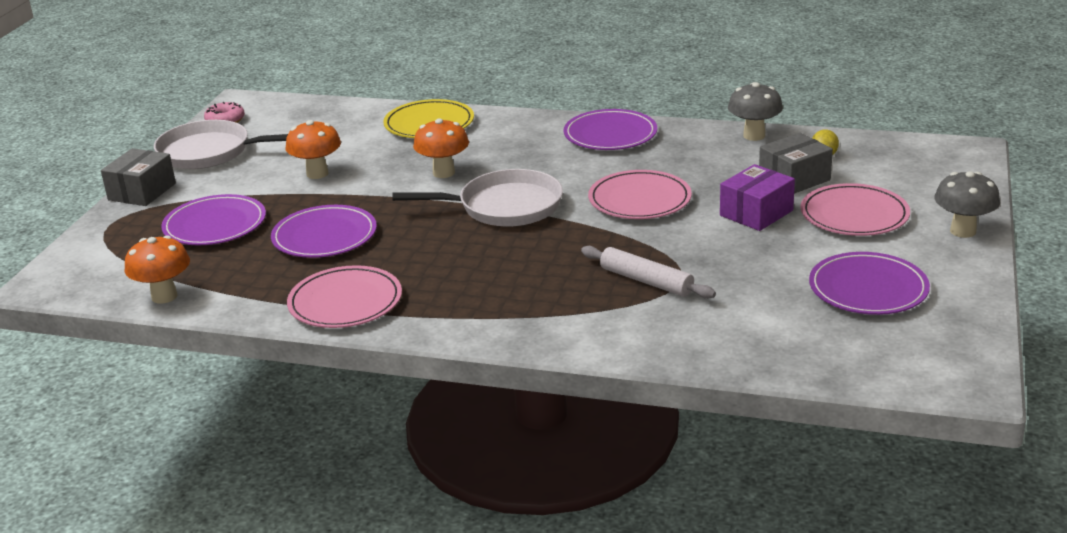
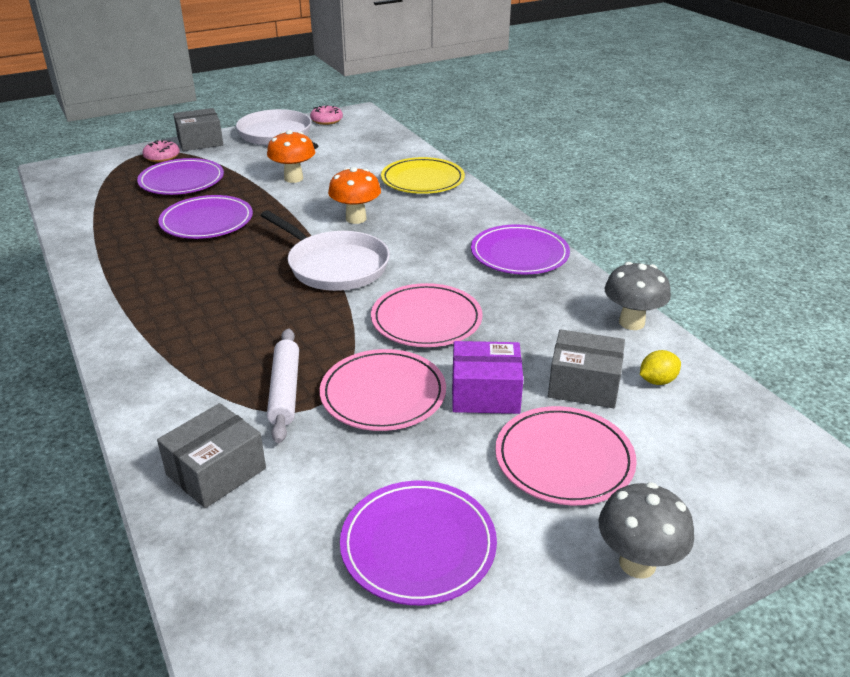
camera: 45 degrees right, 5 degrees up
(137, 220) = (162, 157): none -> pink donut
(164, 296) = (70, 209): orange mushroom -> none
(345, 302) = (118, 272): pink plate -> pink plate (383, 394)
(704, 335) = (216, 471): none -> grey box

